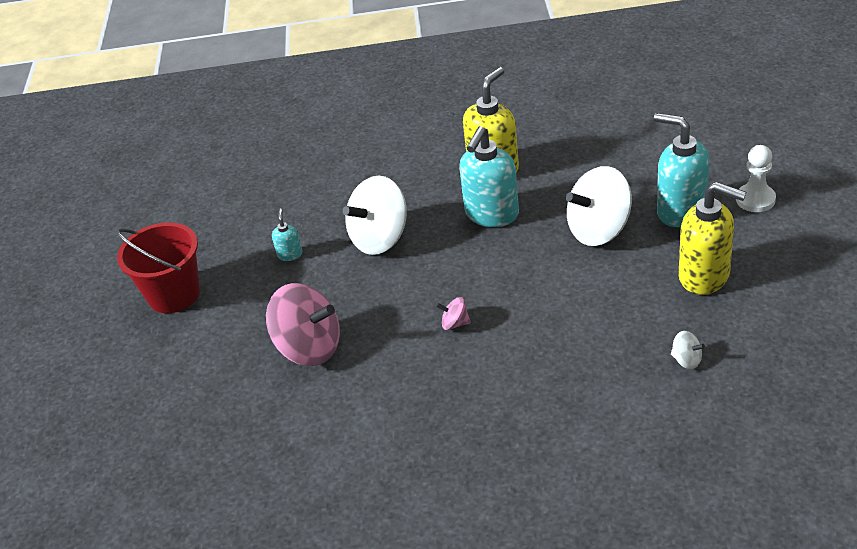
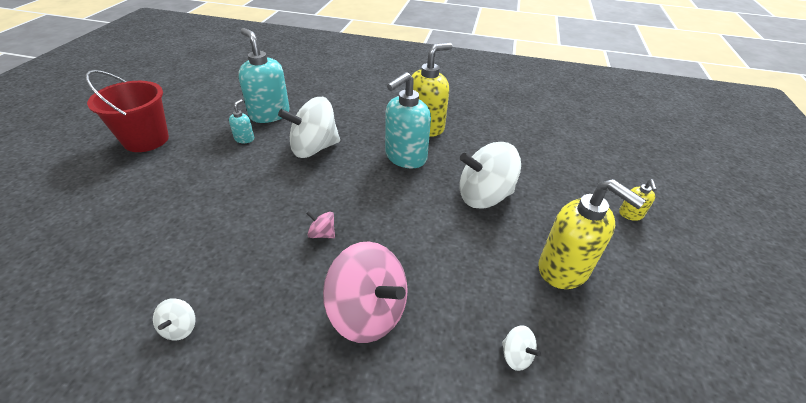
camera: 10 degrees right, 0 degrees up
(309, 348) = (197, 212): pink spinning top -> pink spinning top (368, 312)
(384, 441) = (180, 328): none -> white spinning top
(680, 211) = (560, 203): turquoise soap dispenser -> turquoise soap dispenser (269, 114)
(755, 199) = (630, 214): white pawn -> yellow soap dispenser

